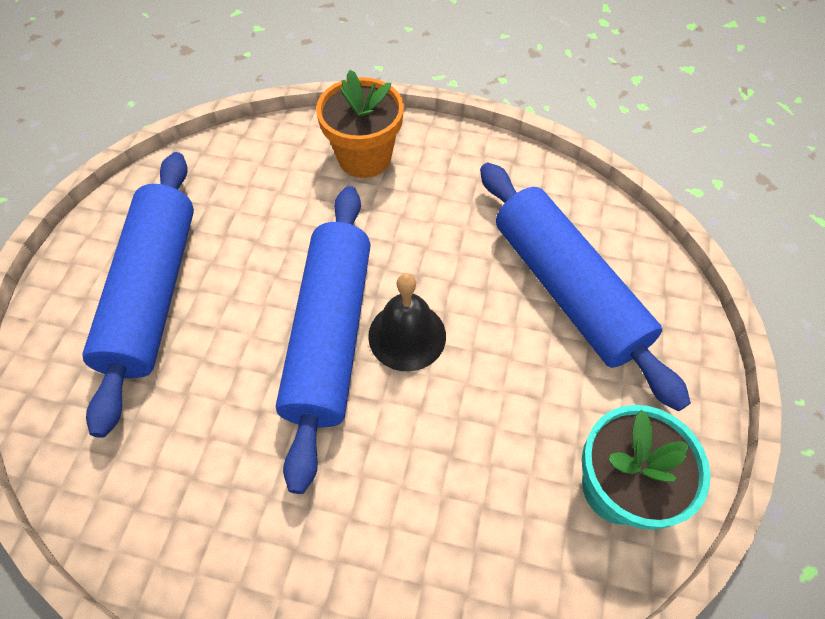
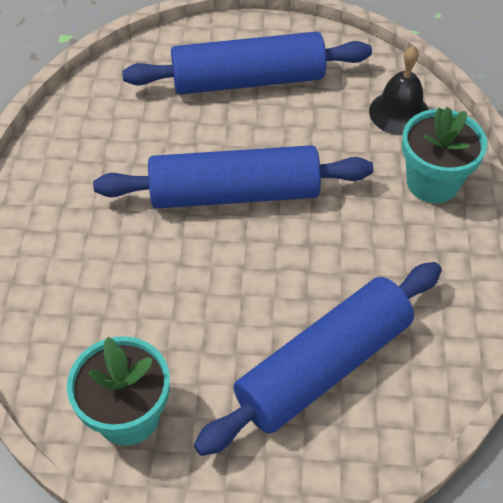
camera: 80 degrees right, 5 degrees down
(364, 157) = (432, 182): orange flower pot -> turquoise flower pot
(407, 335) = (245, 245): black bell -> black bell (399, 113)

